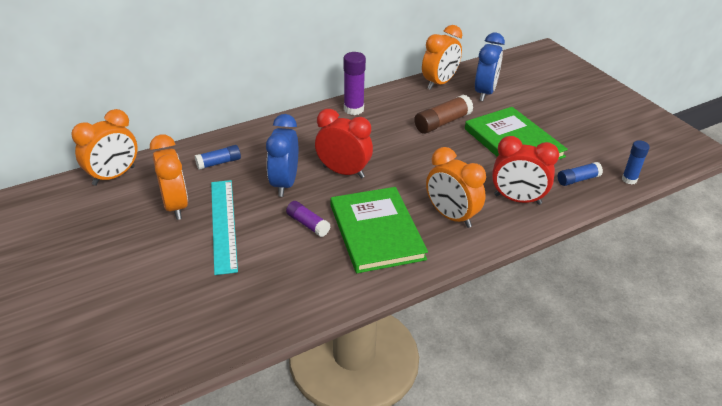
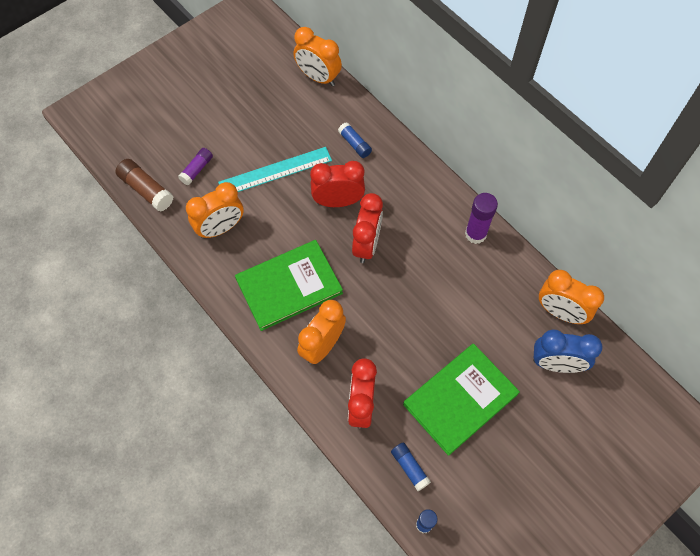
camera: 80 degrees right, 25 degrees up
(175, 206) = (290, 132): orange clock -> orange clock (220, 228)
(284, 183) = (338, 201): blue clock -> red clock
(308, 224) = (288, 232): purple glue stick -> purple glue stick (197, 170)
(442, 122) = (477, 323): brown glue stick -> brown glue stick (146, 190)

